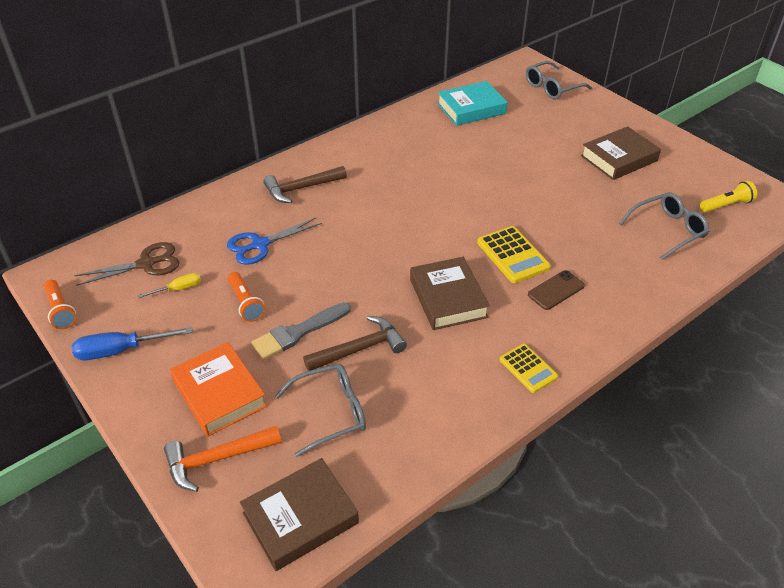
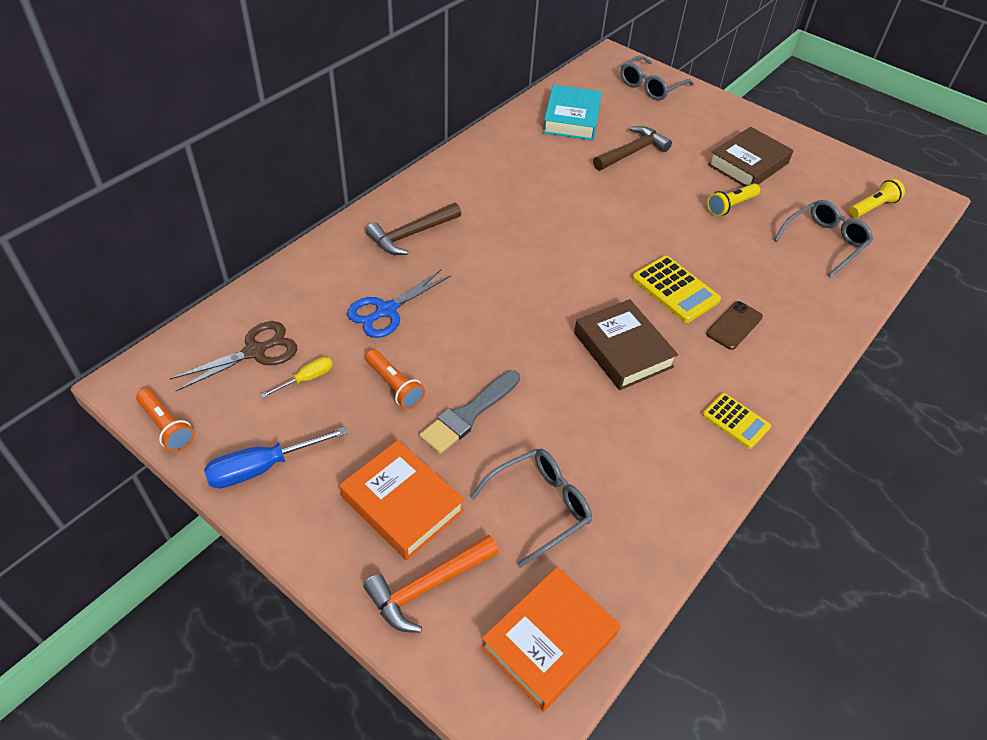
camera: 15 degrees left, 5 degrees up
(300, 518) = (549, 641): brown book -> orange book
(359, 349) = (546, 424): brown hammer -> brown hammer (632, 152)
(471, 108) = (571, 118): turquoise book -> turquoise book turned 45 degrees counterclockwise
(589, 192) = (730, 206): none -> yellow flashlight

